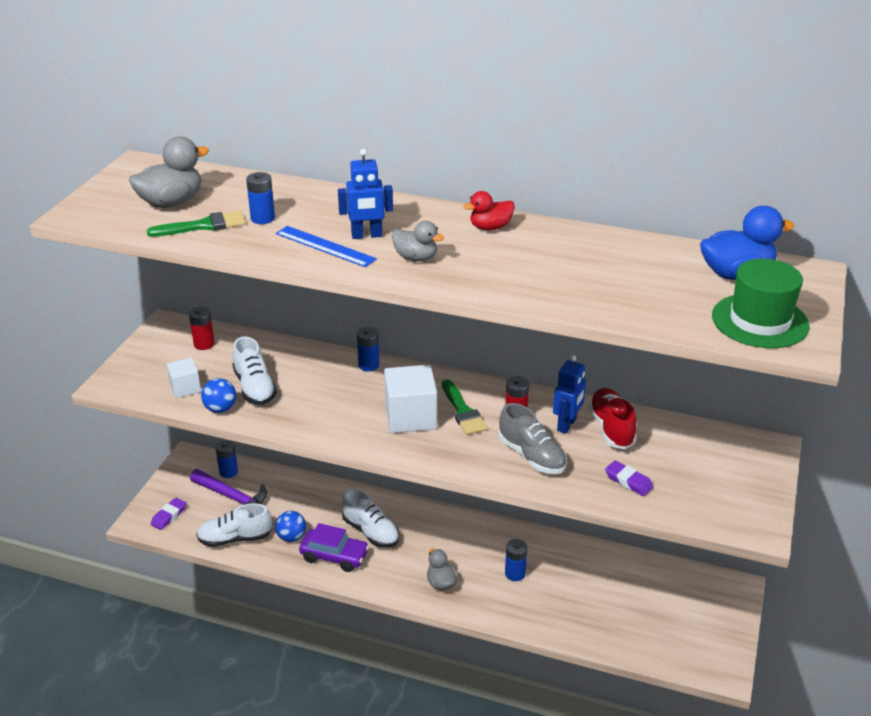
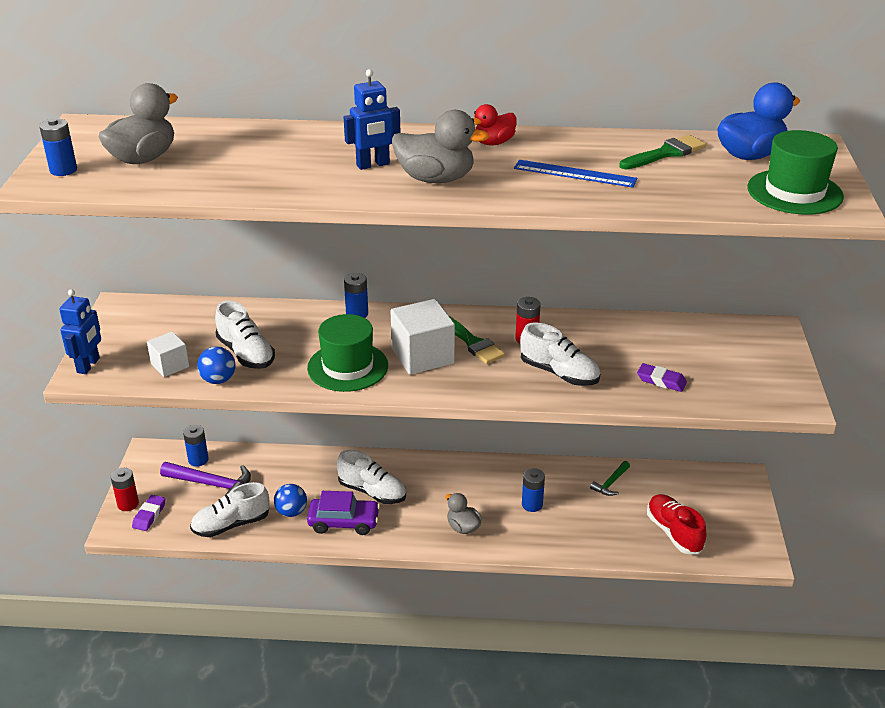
camera: 15 degrees left, 0 degrees up
(203, 226) = (192, 176): green brush -> green brush (665, 153)
(204, 344) = (171, 319): red battery -> red battery (128, 504)
(262, 218) = (253, 162): blue battery -> blue battery (63, 170)
(325, 246) = (335, 180): blue ruler -> blue ruler (575, 173)
(338, 416) = (348, 367): none -> green hat
(416, 258) = (436, 179): grey duck -> grey duck, size x1.62
(532, 456) = (559, 373): grey shoe -> white shoe
(567, 425) = (580, 339): blue robot -> blue robot (88, 365)
(600, 567) = (611, 483): none -> green hammer
(611, 428) = (623, 335): red shoe -> red shoe (674, 533)

